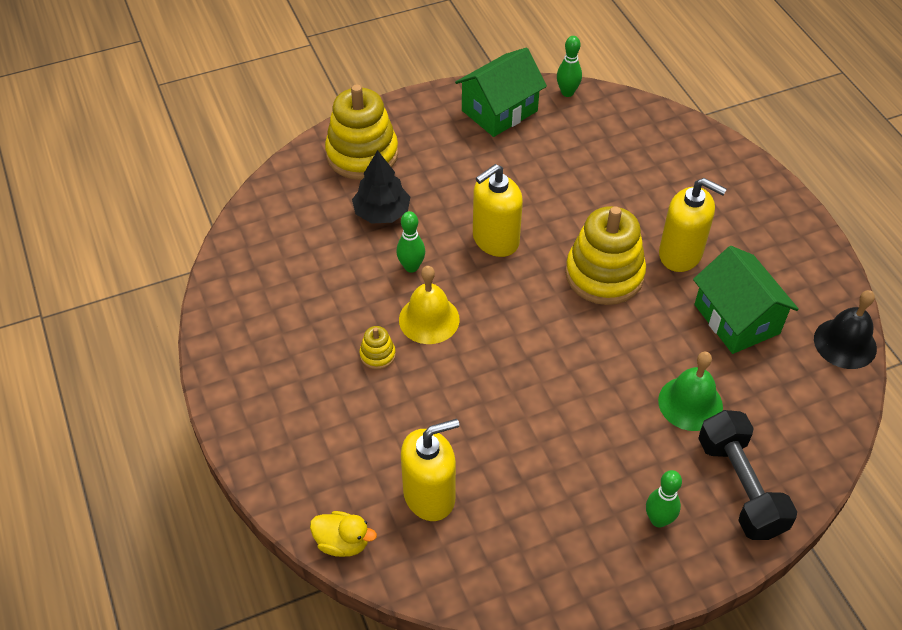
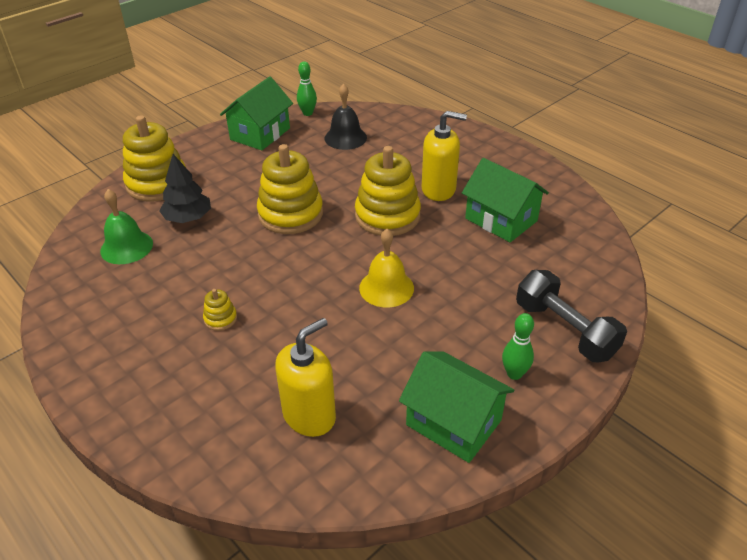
camera: 20 degrees left, 10 degrees down
(342, 542) = (241, 481): yellow duck -> none
(411, 267) = (227, 248): green bowling pin -> none
(429, 319) = (256, 281): yellow bell -> yellow bell (386, 288)
(495, 240) = (290, 214): yellow soap dispenser -> yellow stacking toy
(569, 553) = (453, 422): none -> green house
(690, 403) = (496, 283): green bell -> green bell (126, 247)
(845, 343) = (586, 215): black bell -> black bell (345, 138)

